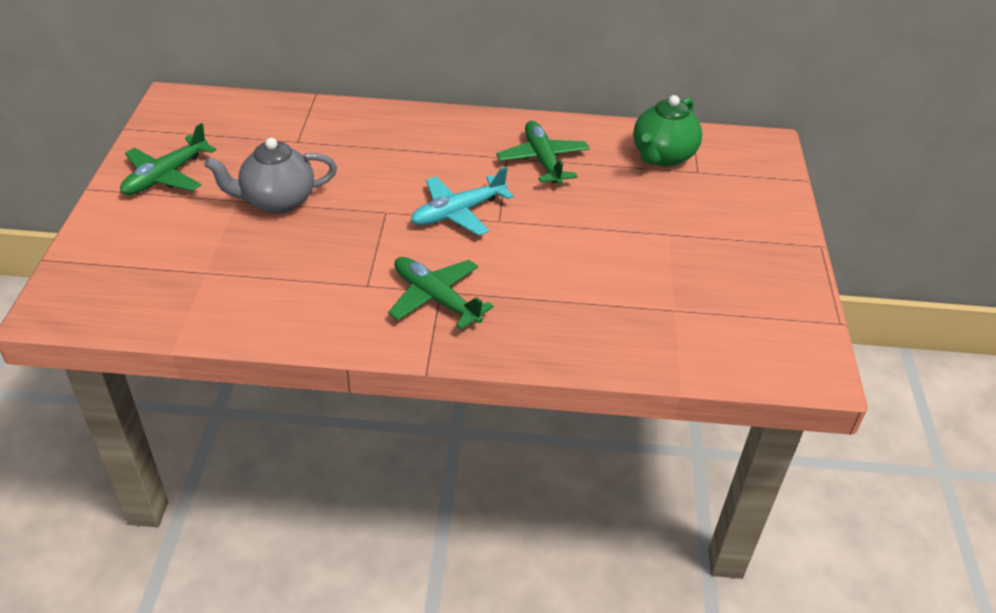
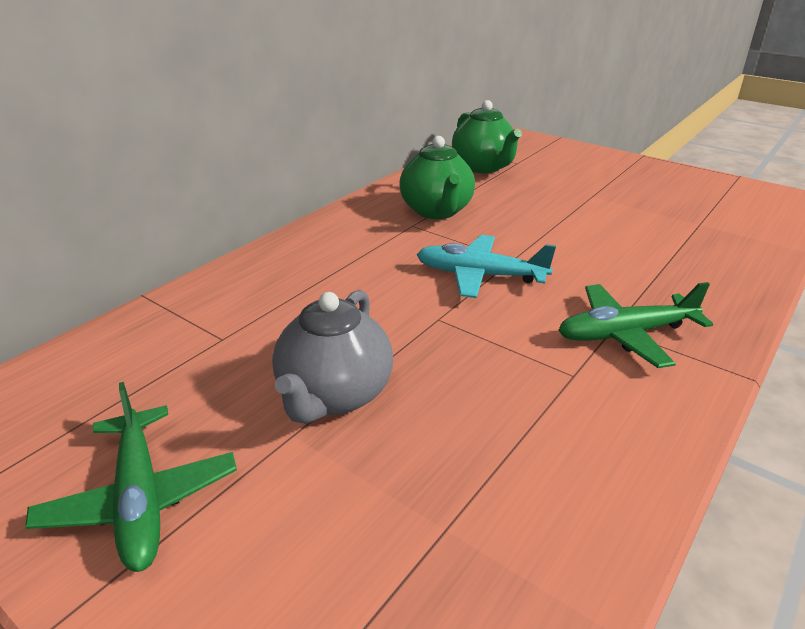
camera: 55 degrees left, 10 degrees down
(458, 212) = (480, 275): turquoise plane -> turquoise plane turned 105 degrees clockwise
(543, 160) = (436, 211): green plane -> green teapot

